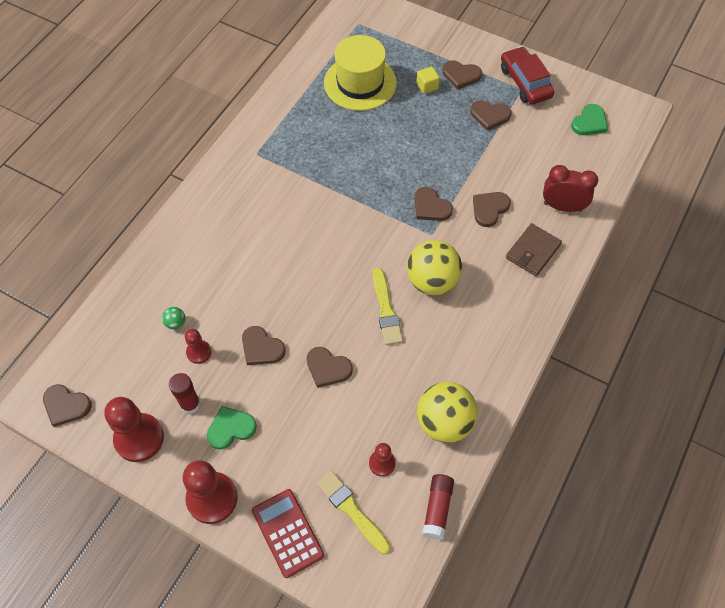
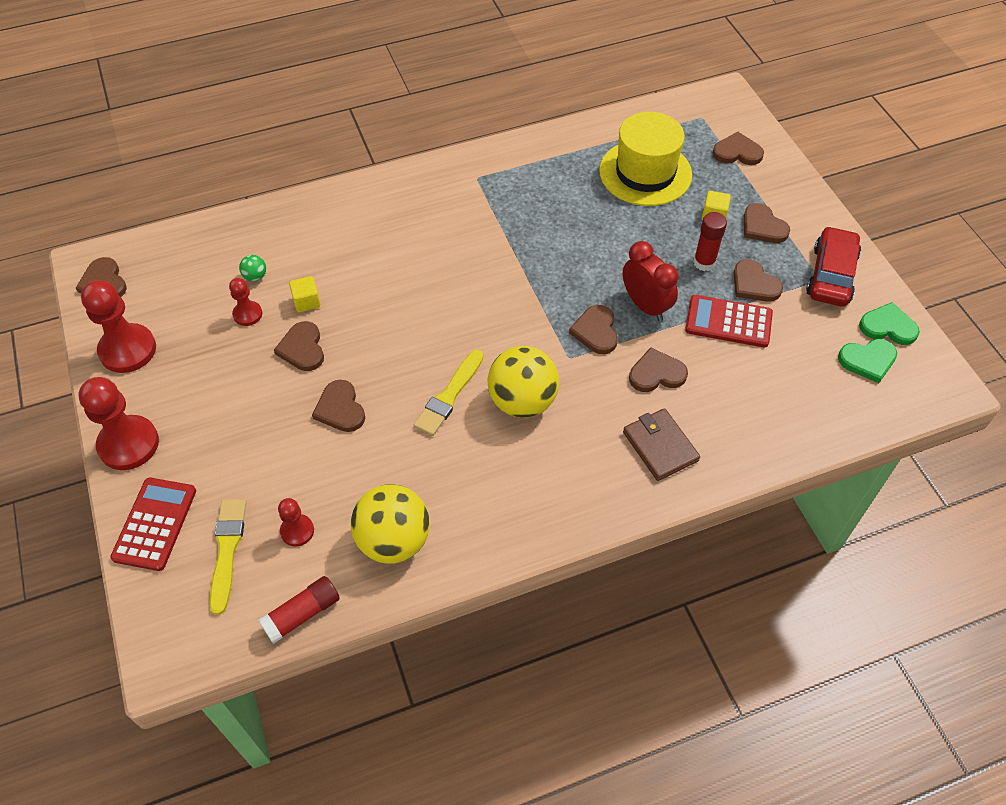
camera: 40 degrees right, 5 degrees down
(190, 404) = (195, 352): red glue stick -> red glue stick (704, 262)
(230, 428) = (205, 398): green heart -> green heart (888, 327)
(231, 315) = (306, 302): none -> yellow cube
(401, 35) = (737, 152): none -> brown heart
(498, 149) = (728, 322): none -> red calculator
(533, 251) = (660, 446): brown wallet -> brown wallet turned 75 degrees clockwise
(562, 207) = (742, 425): red clock -> red clock (645, 306)

